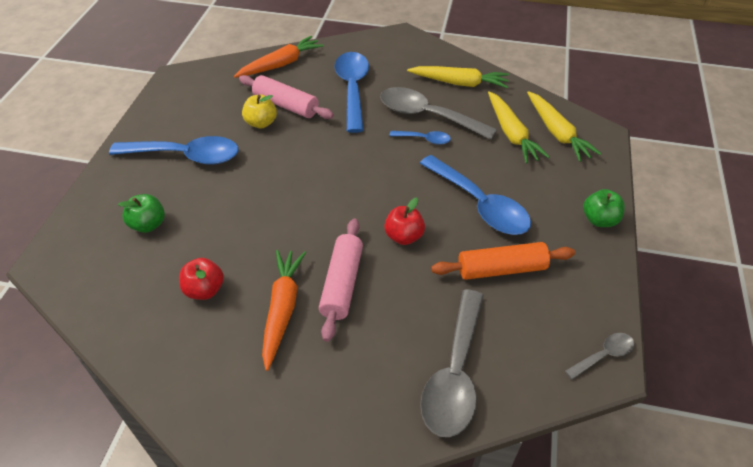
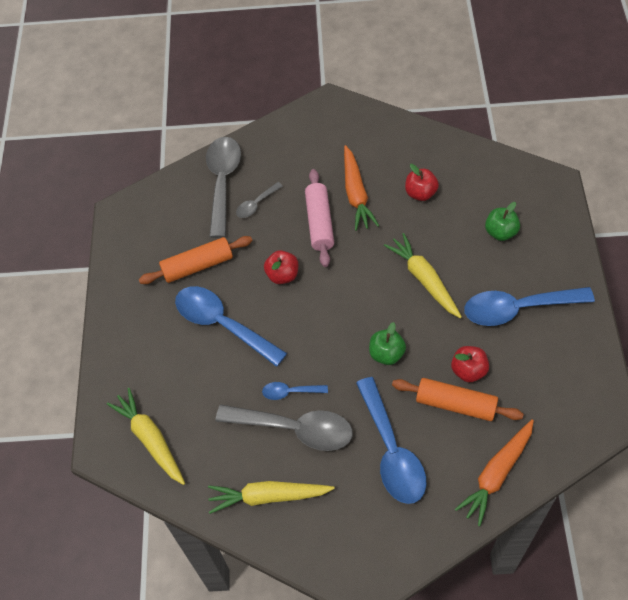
camera: 170 degrees right, 10 degrees up
(261, 123) = (468, 370): yellow apple -> red apple
(286, 105) = (455, 404): pink rolling pin -> orange rolling pin
(511, 134) = (199, 424): yellow carrot -> yellow carrot (424, 279)
(599, 220) = (114, 334): green apple -> green apple (386, 354)
(603, 355) = (121, 218): grey spoon -> grey spoon (256, 204)

